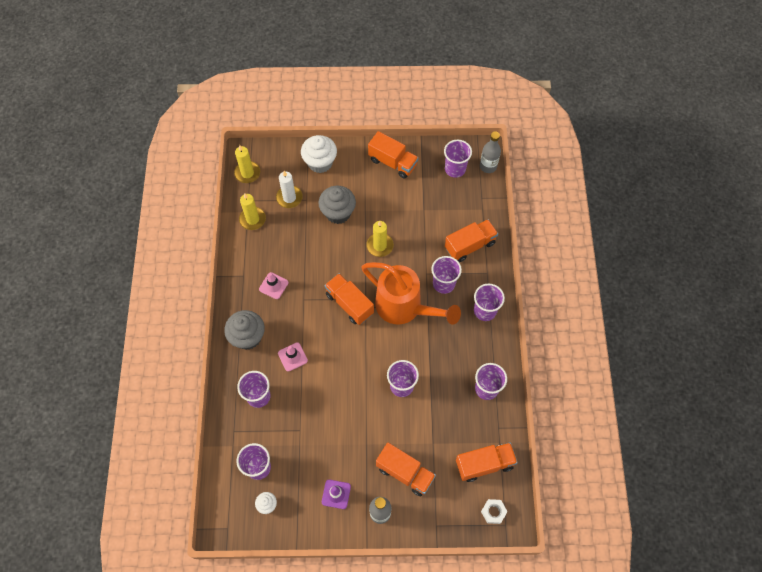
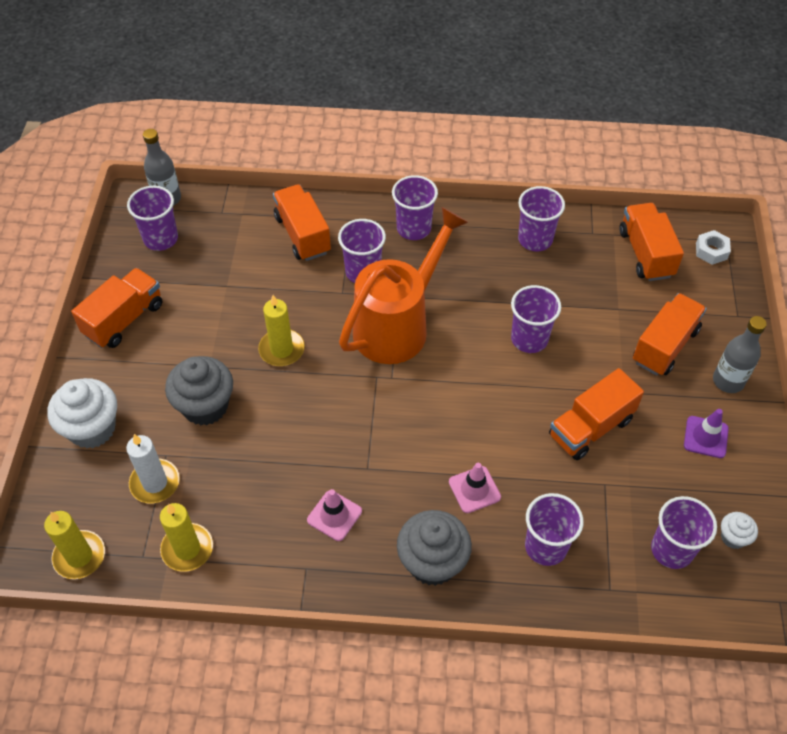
camera: 85 degrees left, 10 degrees down
(349, 304) = (383, 399): orange truck -> orange truck (590, 427)

